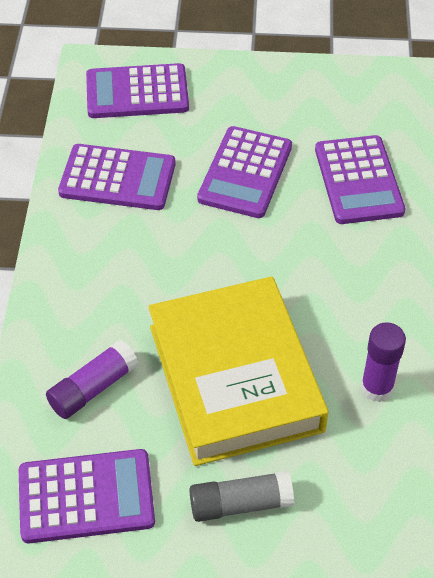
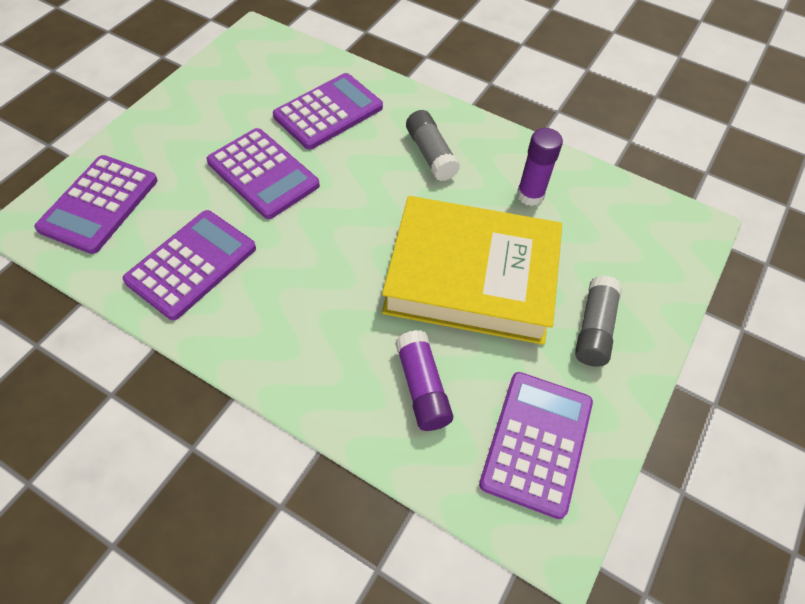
camera: 65 degrees left, 5 degrees up
(358, 180) = (328, 112): purple calculator -> purple calculator turned 60 degrees counterclockwise
(367, 282) = (430, 154): none -> grey glue stick

